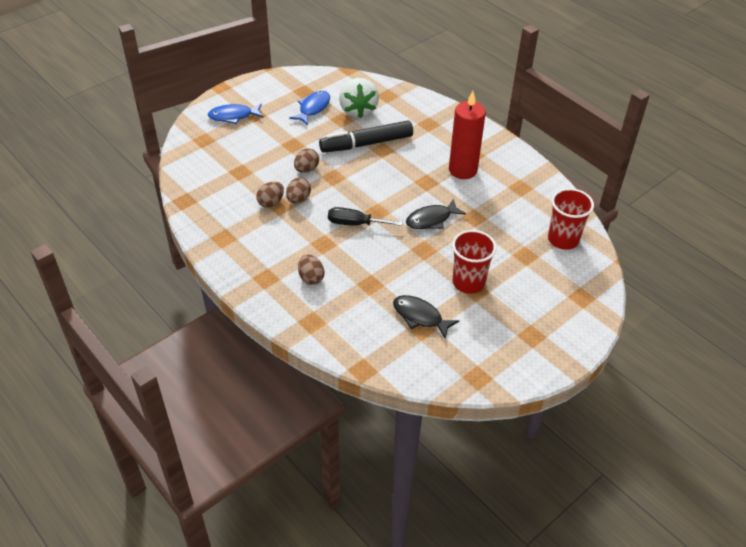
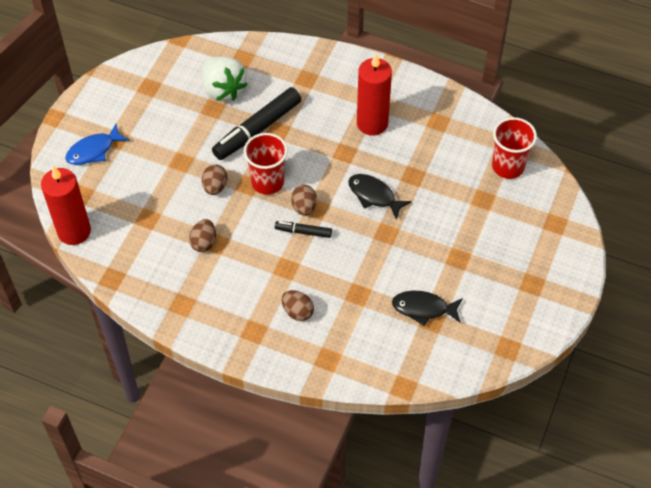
camera: 25 degrees left, 10 degrees up
(180, 161) = (74, 231): none -> red candle
(298, 199) = (229, 227): brown egg -> brown egg (304, 207)
(313, 108) = (173, 106): blue fish -> none
(355, 224) = (303, 232): black screwdriver -> black marker
(431, 219) = (374, 195): black fish -> black fish turned 90 degrees clockwise
(468, 282) = (447, 252): red cup -> red cup (267, 182)

